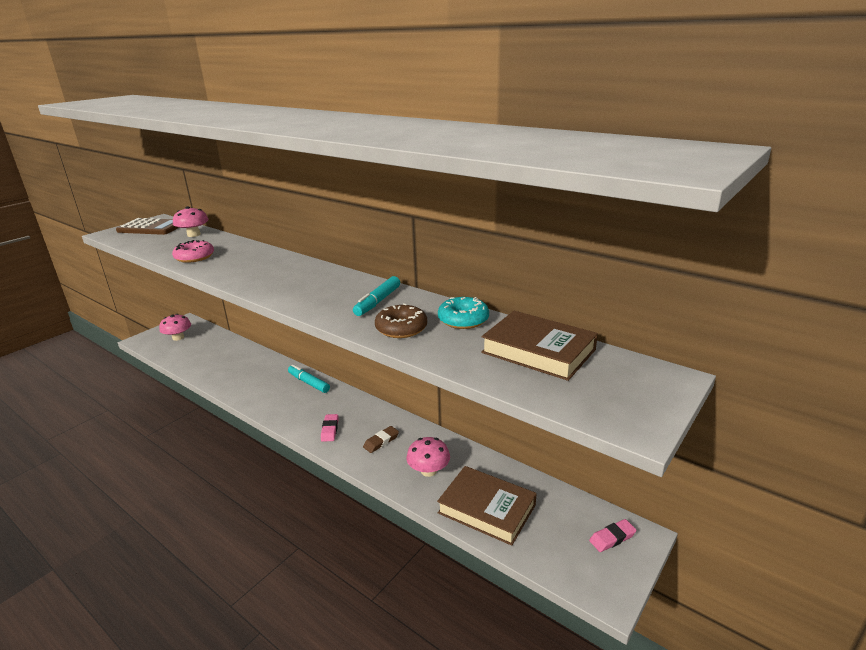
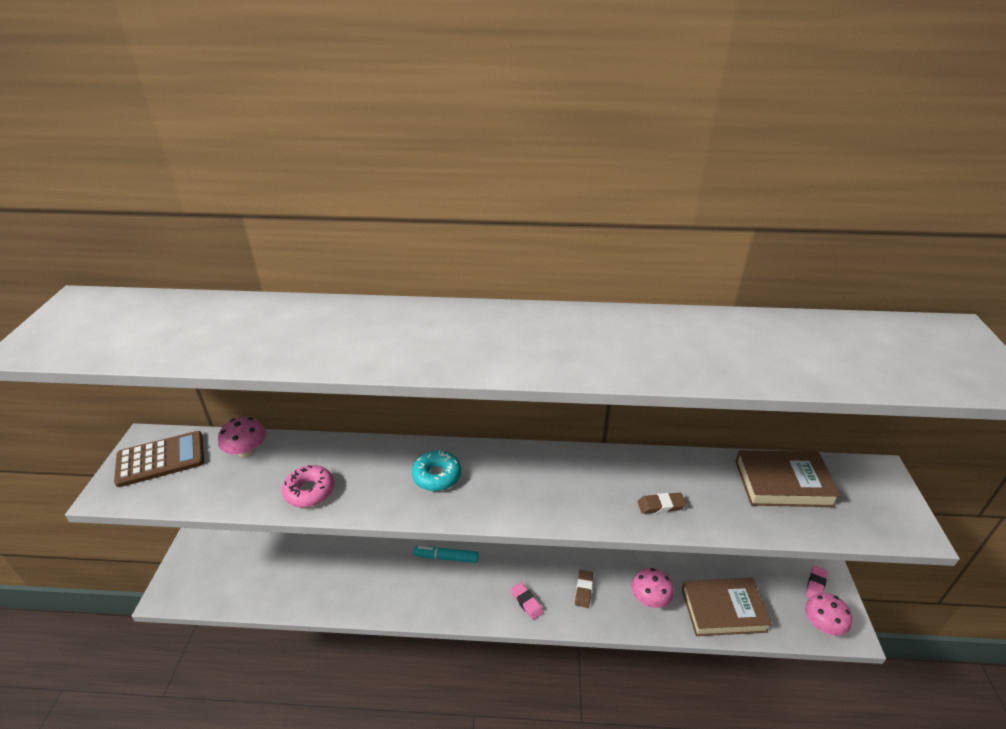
camera: 35 degrees left, 10 degrees up
(178, 337) = (215, 569): pink mushroom -> pink mushroom (822, 624)
(377, 302) = (598, 478): turquoise marker -> none
(401, 328) = (661, 505): brown donut -> brown eraser
(463, 320) = (692, 470): turquoise donut -> turquoise donut (437, 476)

